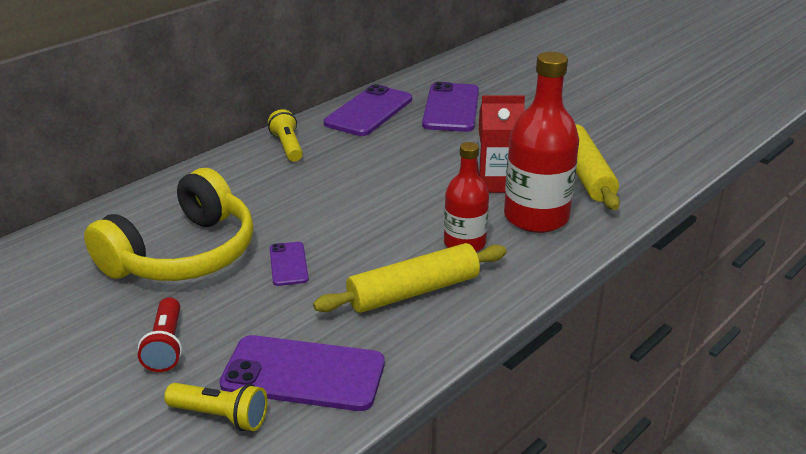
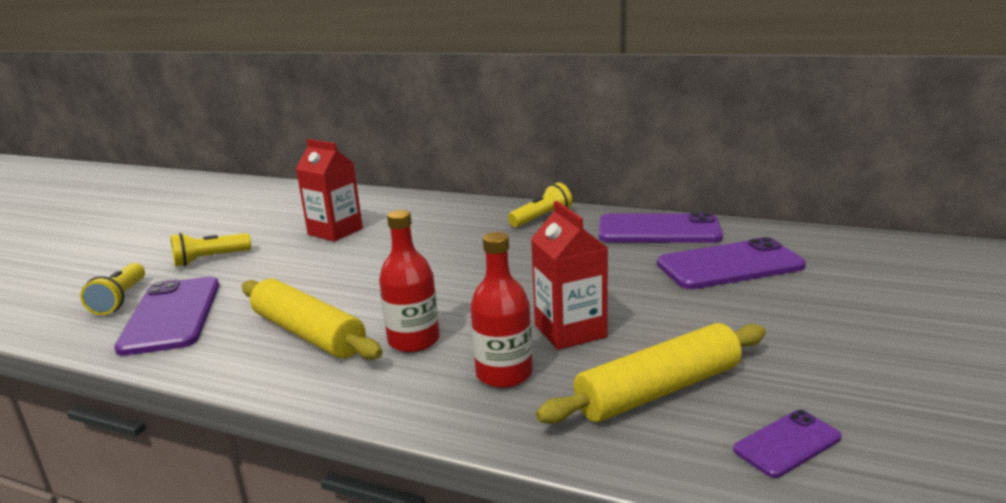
camera: 70 degrees right, 10 degrees down
(166, 346) = (210, 259): red flashlight -> yellow flashlight
(183, 254) = (335, 231): yellow headphones -> red carton
(288, 264) = (336, 269): purple phone -> purple phone (787, 444)
(536, 217) = (504, 374): red bottle -> red bottle, size x0.62

